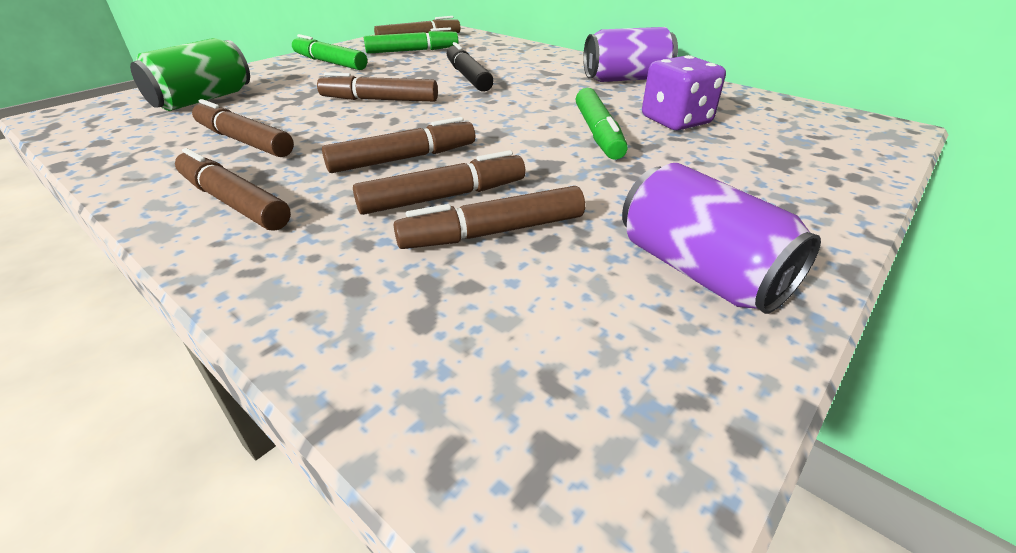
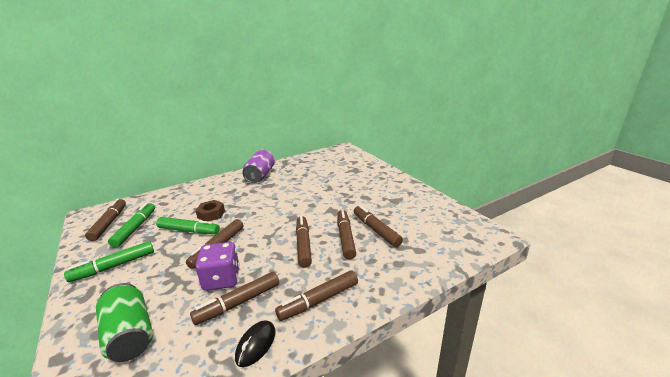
camera: 70 degrees left, 10 degrees down
(148, 171) = (256, 344): none -> black mouse
(468, 77) = (211, 214): black marker -> brown nut
(493, 232) = (376, 230): brown marker -> brown marker turned 150 degrees clockwise
(598, 133) = (312, 194): green marker -> green marker (189, 231)
(676, 121) = (312, 177): purple dice -> purple dice (222, 279)
(699, 271) = (409, 200): purple can -> none

